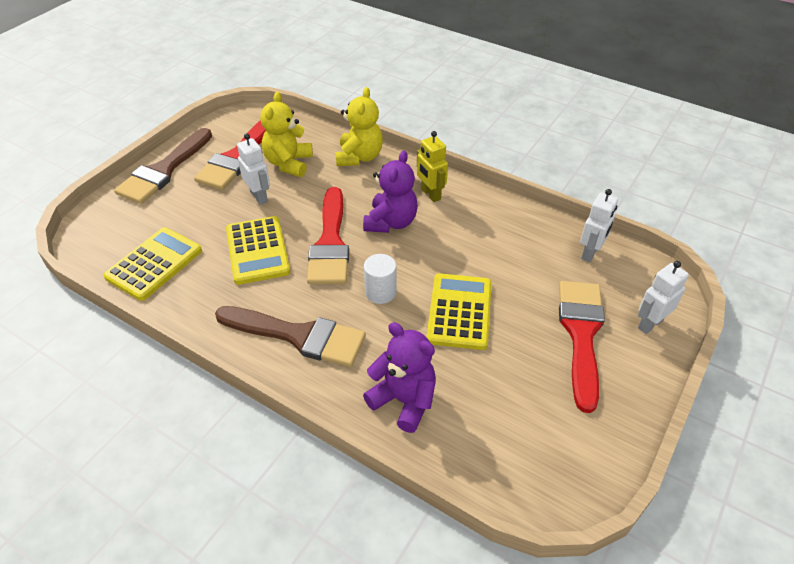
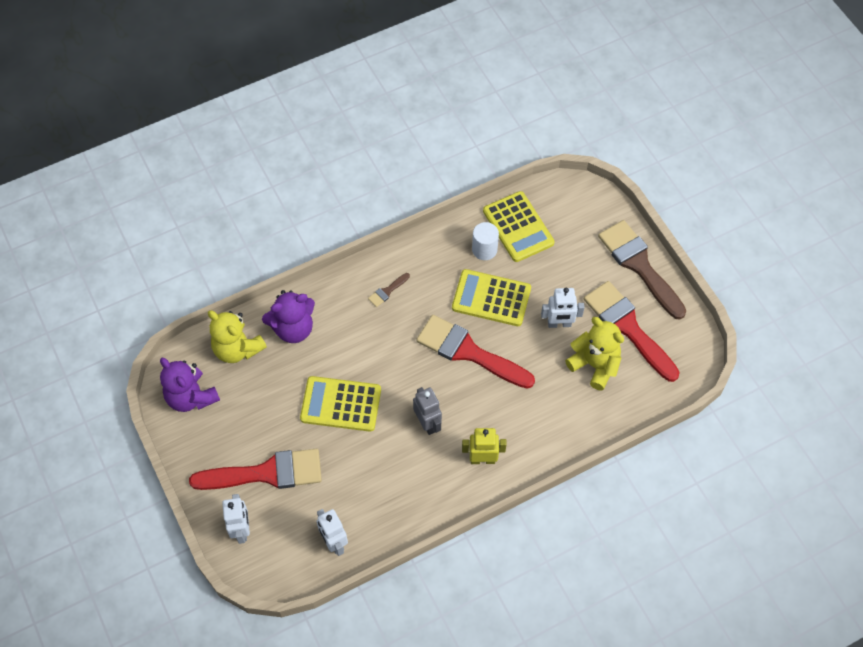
camera: 120 degrees right, 15 degrees up
(298, 336) = (387, 291): brown brush -> brown brush, size x0.41
(359, 157) = (571, 428): yellow teddy bear -> yellow teddy bear (237, 349)
(380, 292) = (394, 361): white cylinder -> white cylinder (484, 249)
(391, 222) = (466, 408): purple teddy bear -> purple teddy bear (191, 397)
(426, 241) = (427, 423): none -> grey robot
(459, 311) = (341, 404): yellow calculator -> yellow calculator turned 150 degrees clockwise
(581, 335) = (266, 473): red brush -> red brush turned 45 degrees counterclockwise

